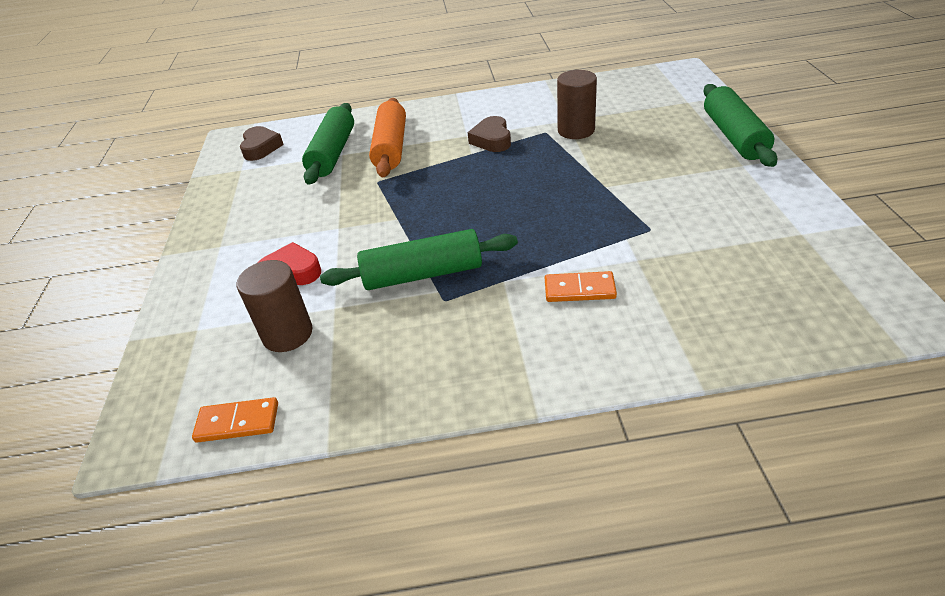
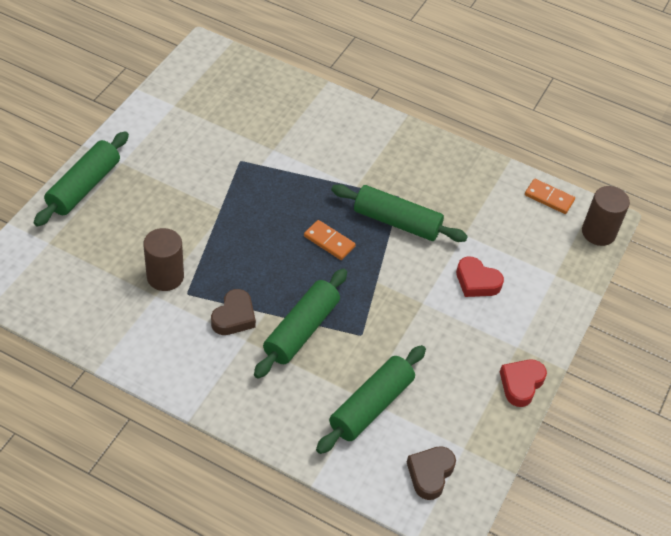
camera: 155 degrees left, 10 degrees up
(205, 224) = (521, 384): none -> red heart
(287, 334) = (501, 234): brown cylinder -> brown cylinder (598, 232)
(391, 147) = (318, 373): orange rolling pin -> none
(430, 159) = (301, 330): none -> green rolling pin
(579, 290) = (323, 154): orange domino -> orange domino (329, 241)

